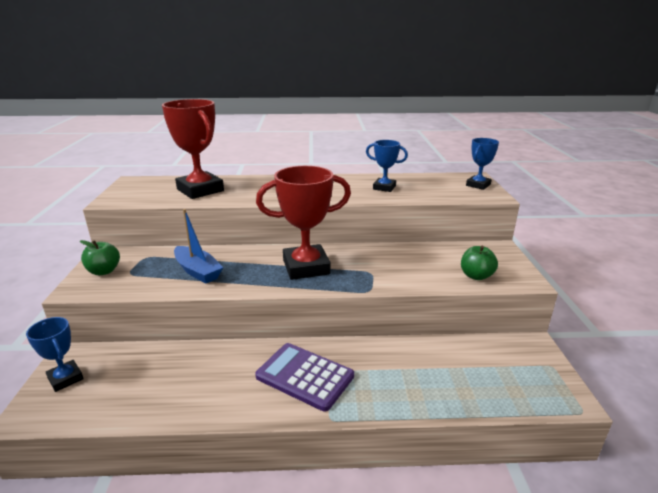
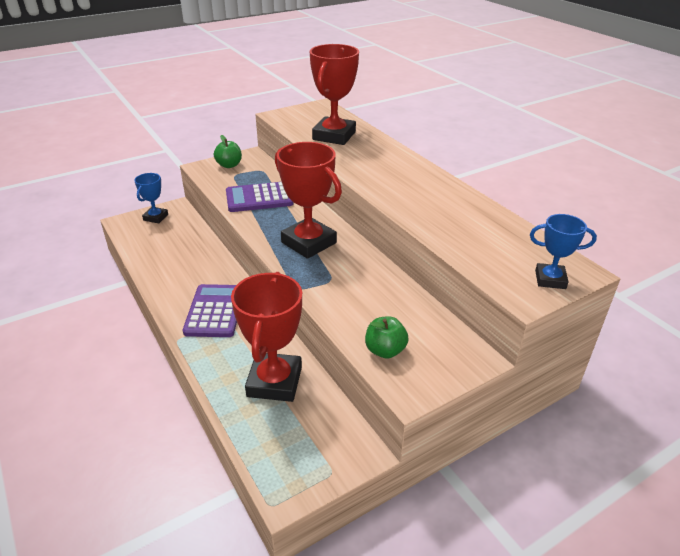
camera: 60 degrees right, 10 degrees up
(197, 271) = (259, 198): blue boat -> purple calculator
(384, 187) = (454, 217): blue trophy -> none
(435, 366) = (274, 381): none -> red trophy

